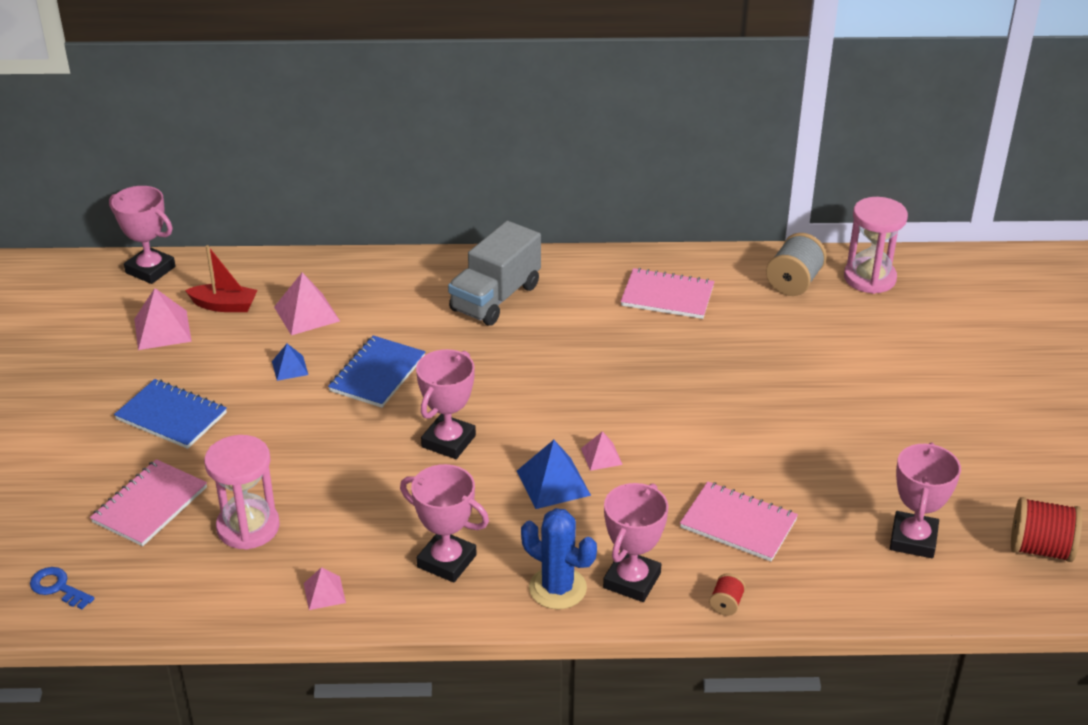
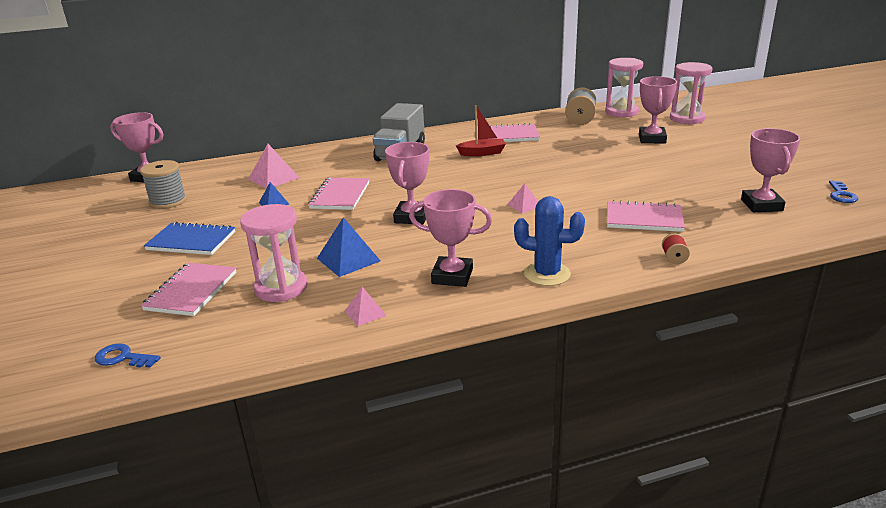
camera: 15 degrees left, 10 degrees down
(162, 330) = (168, 201): pink pyramid -> grey spool
(224, 306) = (211, 184): red boat -> red boat (482, 153)
(377, 374) = (340, 196): blue notebook -> pink notebook
(553, 483) = (501, 223): blue pyramid -> blue pyramid (348, 259)
(632, 580) = (597, 259): pink trophy -> pink trophy (652, 139)
(957, 320) = (687, 119): none -> pink hourglass
(1040, 549) = (841, 195): red spool -> blue key

